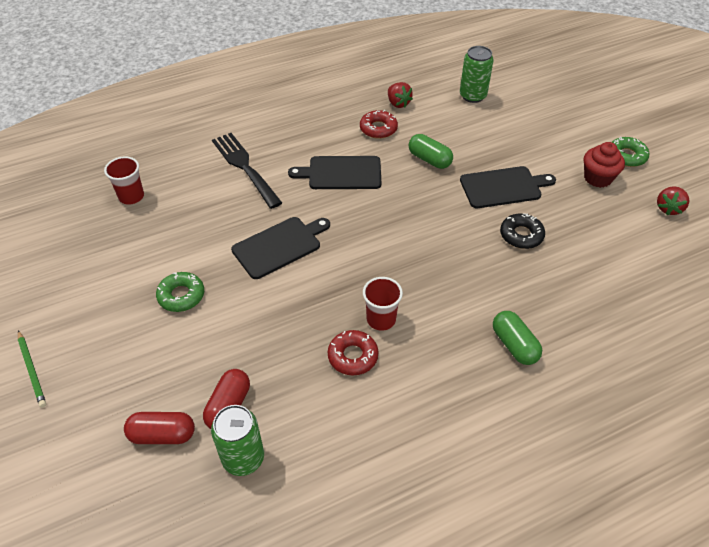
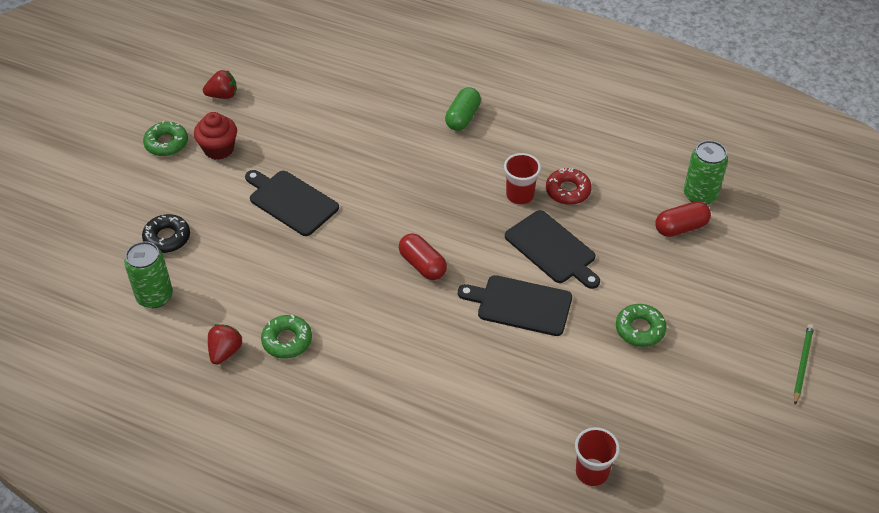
camera: 130 degrees left, 0 degrees up
(162, 435) = (739, 245): red capsule -> red capsule (422, 265)
(244, 167) = (455, 411): black fork -> none
(341, 173) = (385, 325): black cutting board -> black cutting board (552, 249)
(378, 129) = (287, 341): red donut -> green donut
(429, 159) = (300, 272): green capsule -> none
(521, 235) = (344, 163): black donut -> black donut (167, 238)

